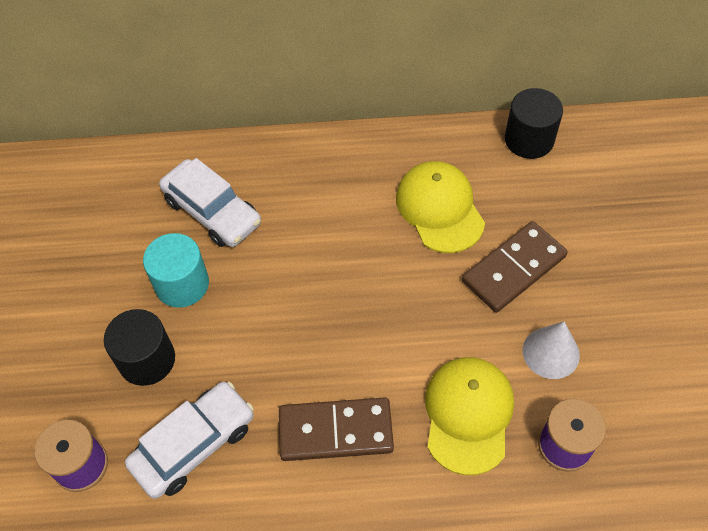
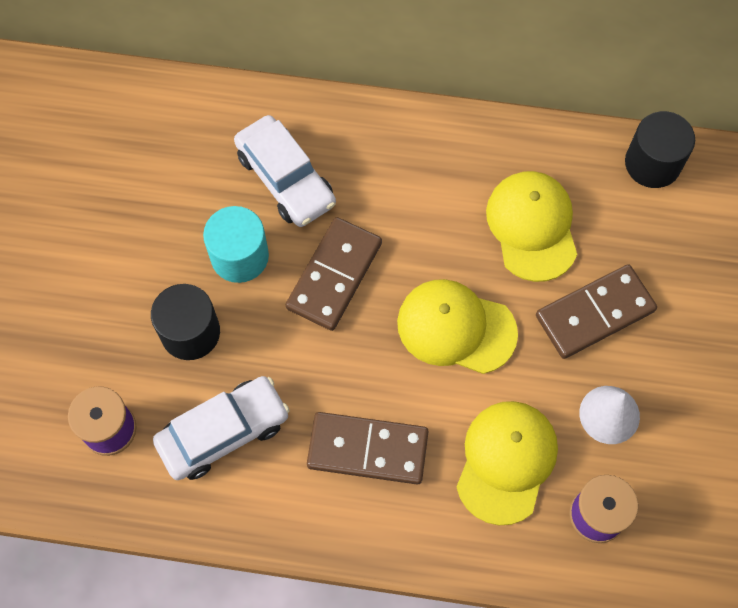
camera: 10 degrees right, 10 degrees up
(272, 283) = (334, 275): none -> brown domino
(393, 306) = (456, 328): none -> yellow cap

